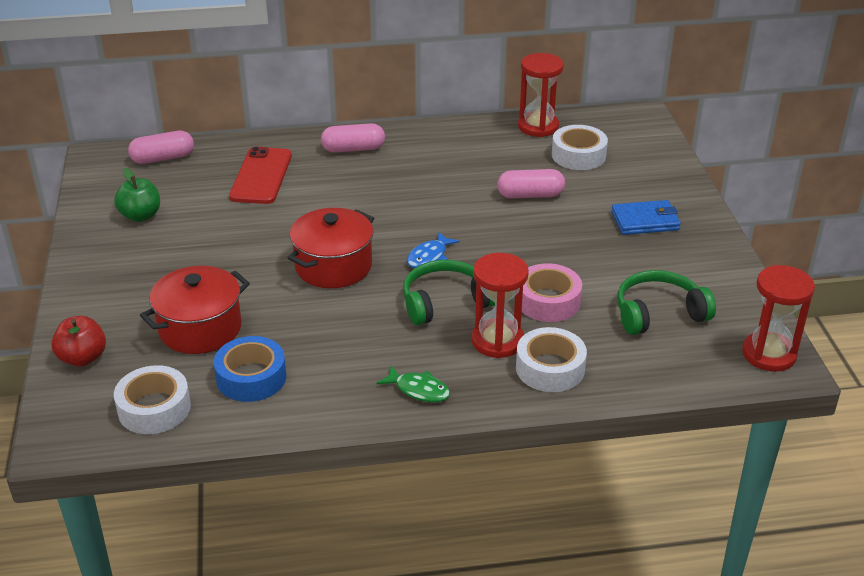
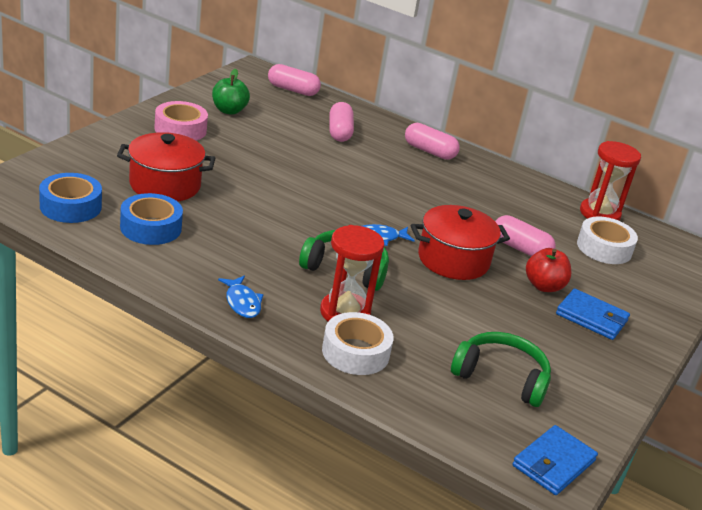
camera: 35 degrees right, 5 degrees down
(83, 358) = (76, 158): red apple -> red apple (544, 286)
(154, 408) = (70, 206): white tape -> blue tape
(261, 176) = (339, 132): red phone -> pink capsule
(333, 266) = (303, 204): red pot -> red pot (453, 260)
(418, 390) = (242, 302): green fish -> blue fish
(548, 301) = (423, 315): pink tape -> pink tape (180, 129)
(769, 354) = (553, 463): red hourglass -> blue wallet

